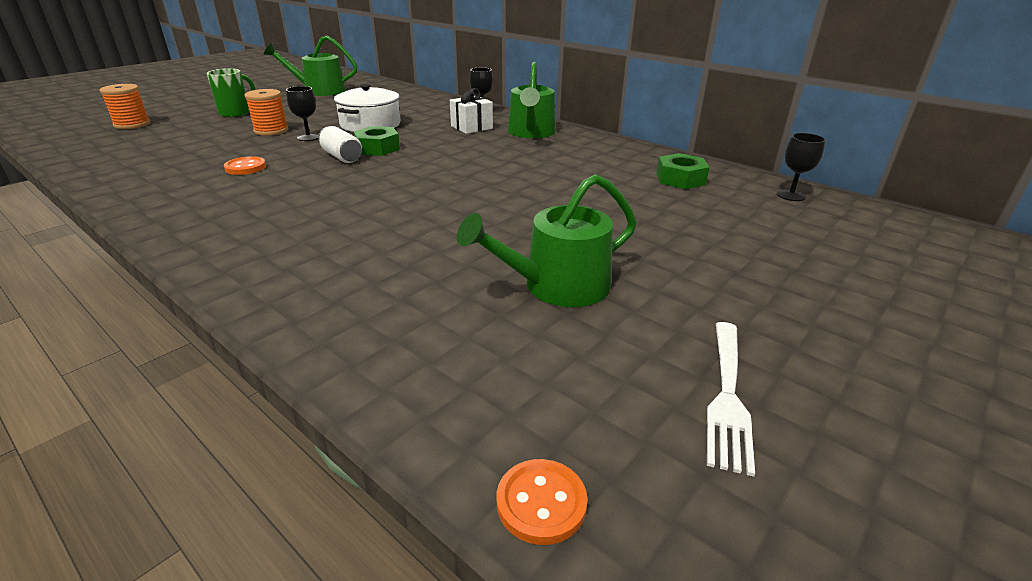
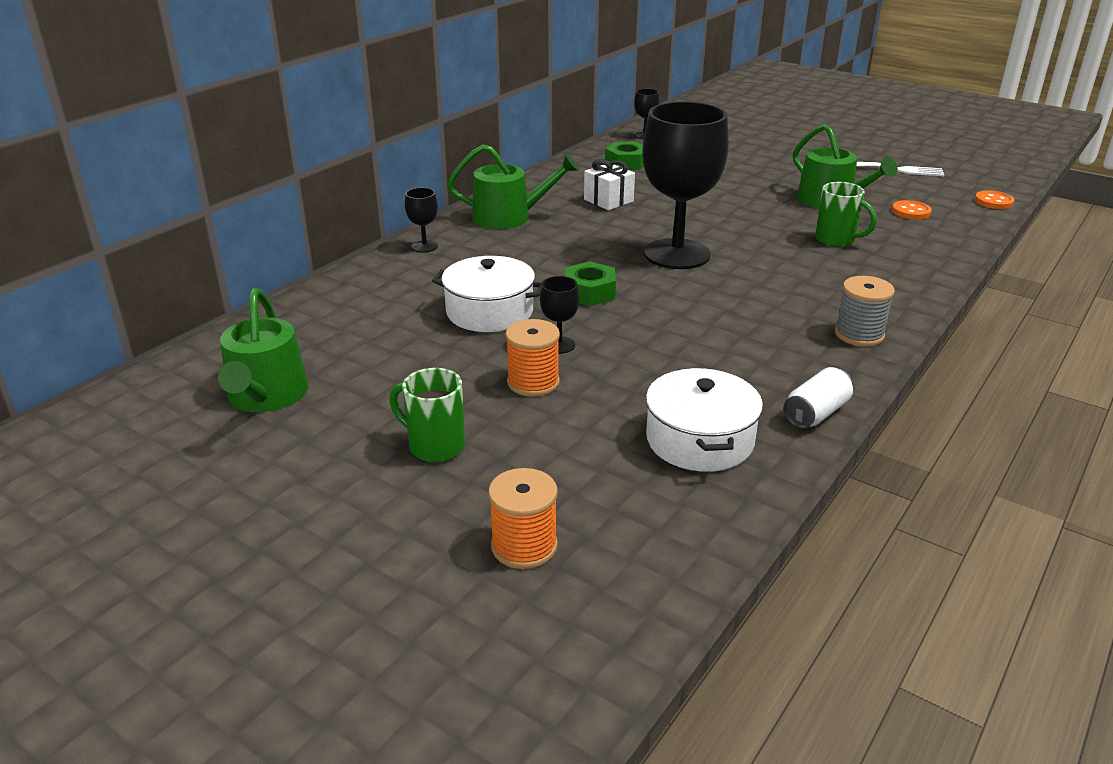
camera: 95 degrees left, 0 degrees up
(152, 161) = (699, 440): none -> white pot
(203, 234) = (859, 334): none -> grey spool
(245, 167) = (689, 360): orange button -> orange button (911, 212)
(342, 157) = (627, 308): white can -> white can (816, 413)
(422, 264) = (836, 240): none -> green mug
(428, 180) = (677, 254): none -> black goblet
(471, 127) = (492, 248): white gift -> white gift (608, 200)

